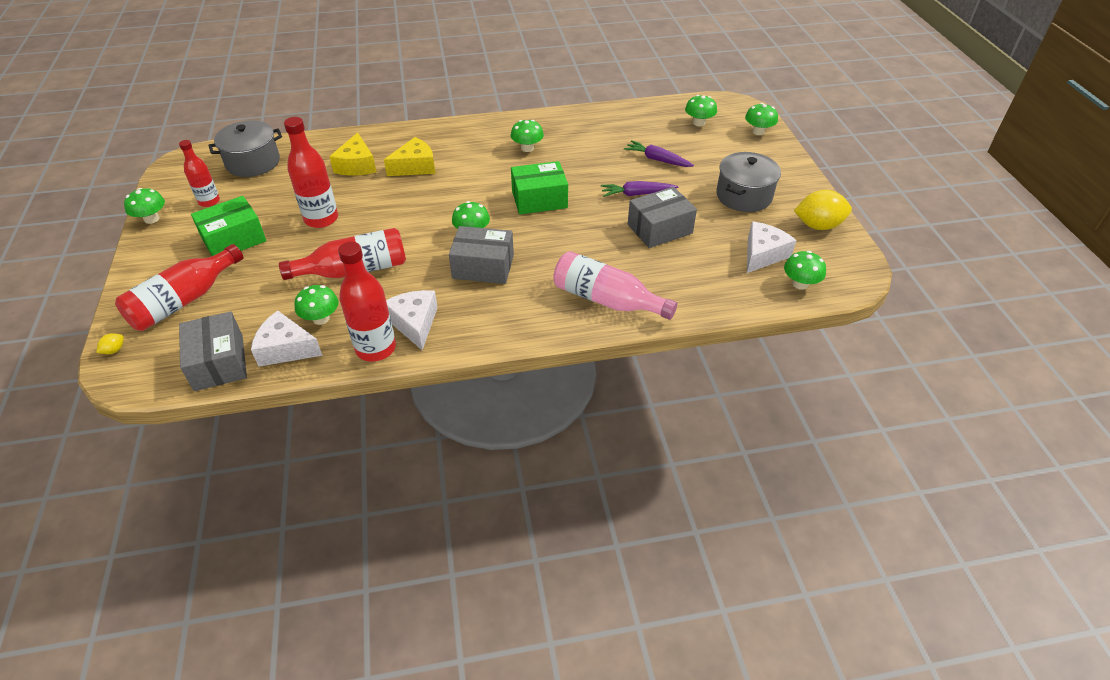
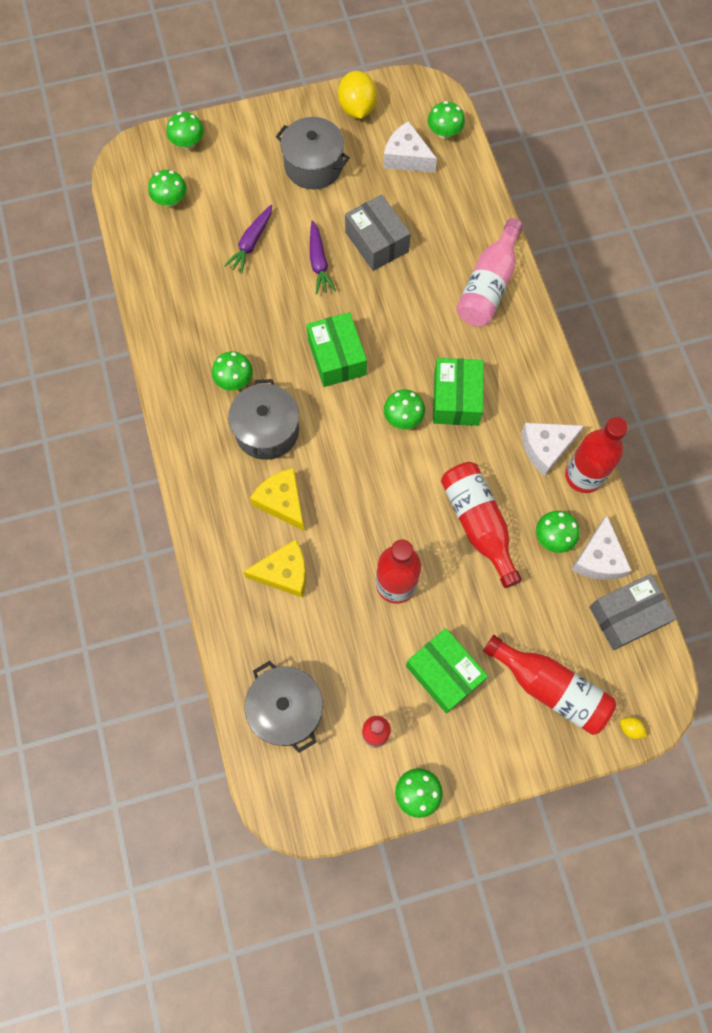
camera: 95 degrees left, 25 degrees up
(479, 161) = (267, 430): none -> grey pot
(483, 267) = (456, 399): grey box -> green box

